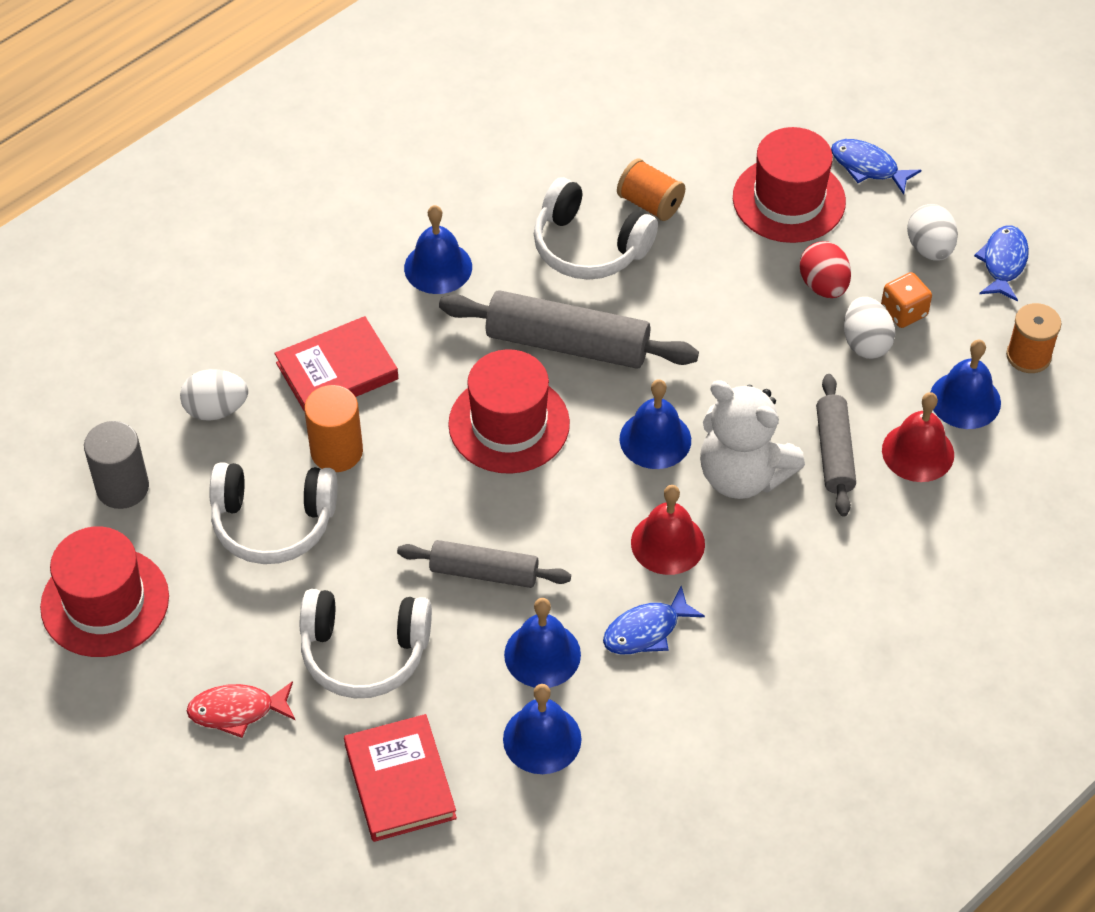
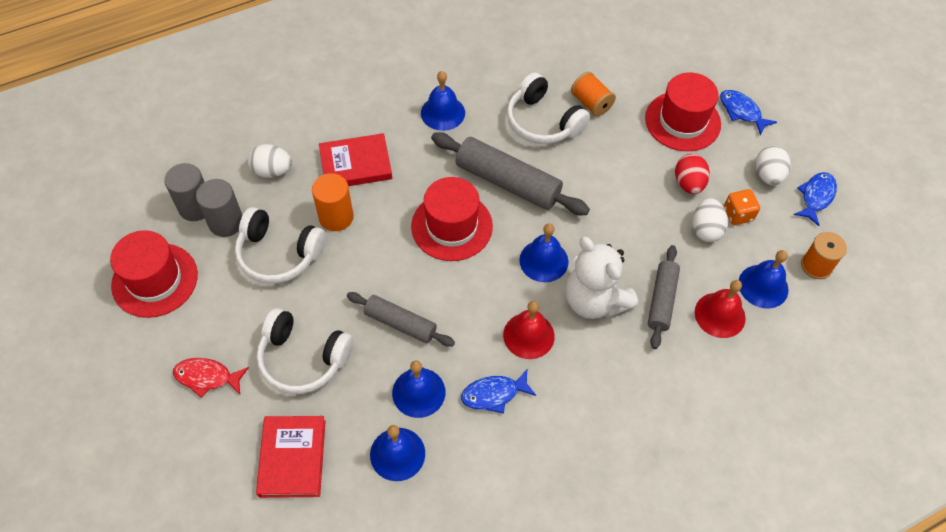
camera: 15 degrees right, 5 degrees up
(177, 498) = (226, 222): none -> grey cylinder

